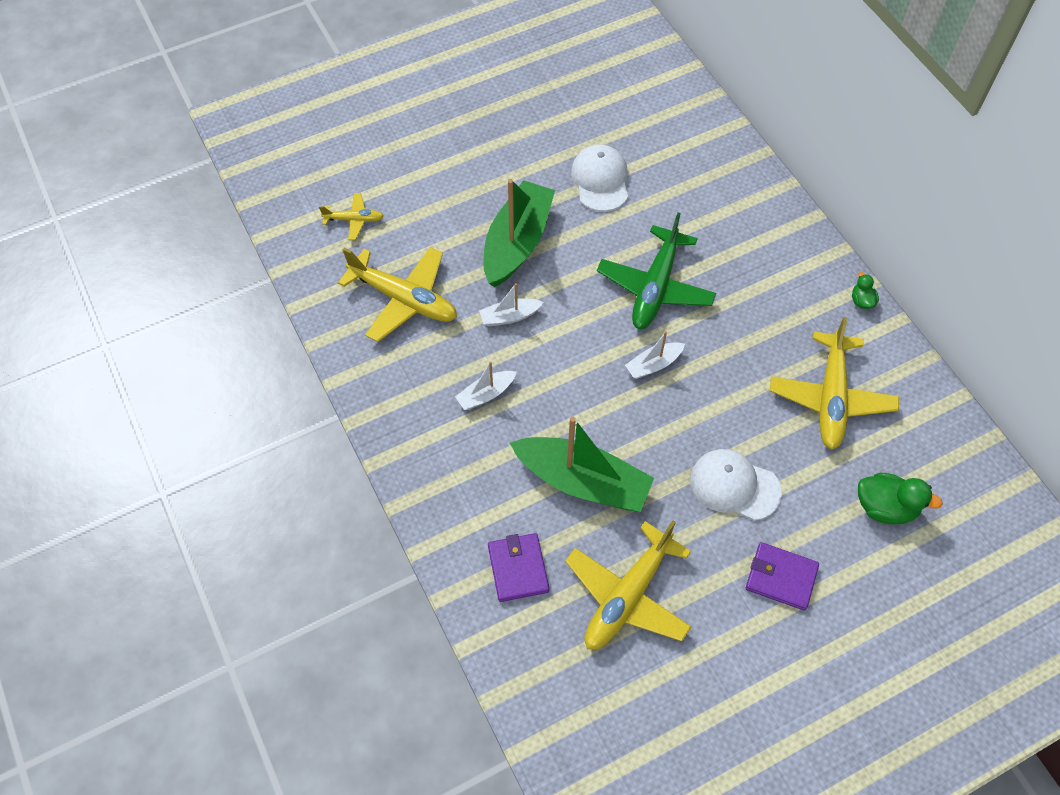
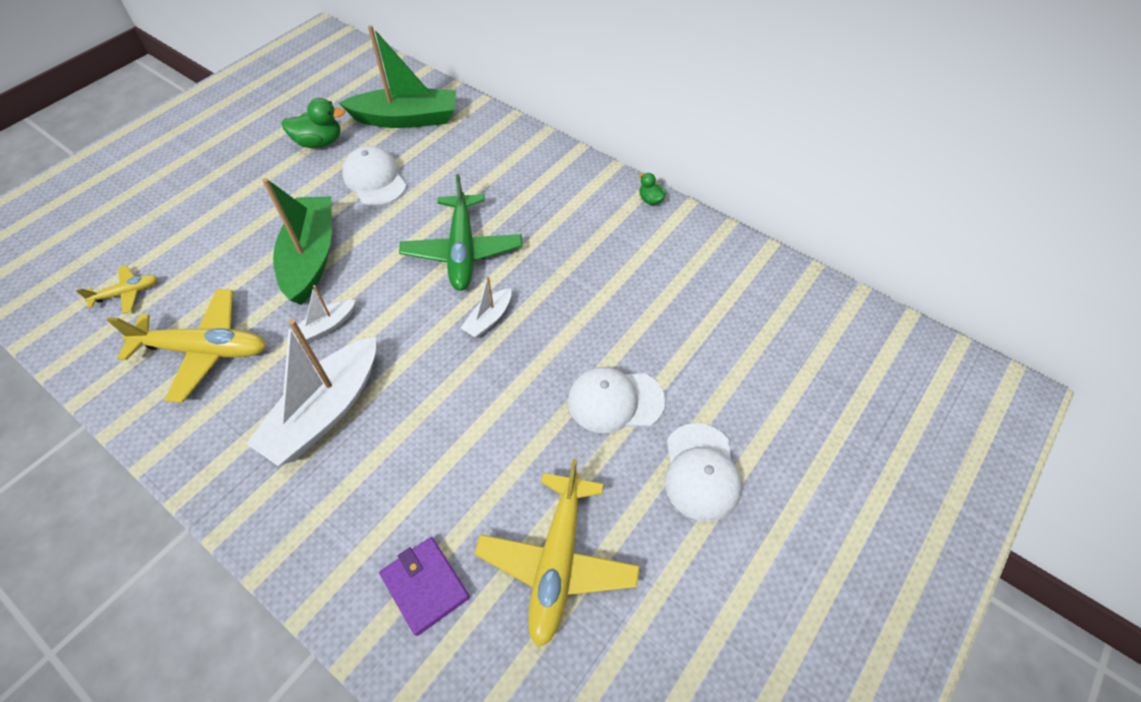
camera: 25 degrees left, 5 degrees down
(486, 394) = (325, 412): white boat -> white boat, size x2.09
(583, 482) = (462, 460): green boat -> green boat (406, 119)
(781, 577) = (701, 472): purple wallet -> white cap
(831, 398) = (665, 288): yellow plane -> none
(885, 507) = (760, 364): green duck -> green duck (319, 142)

